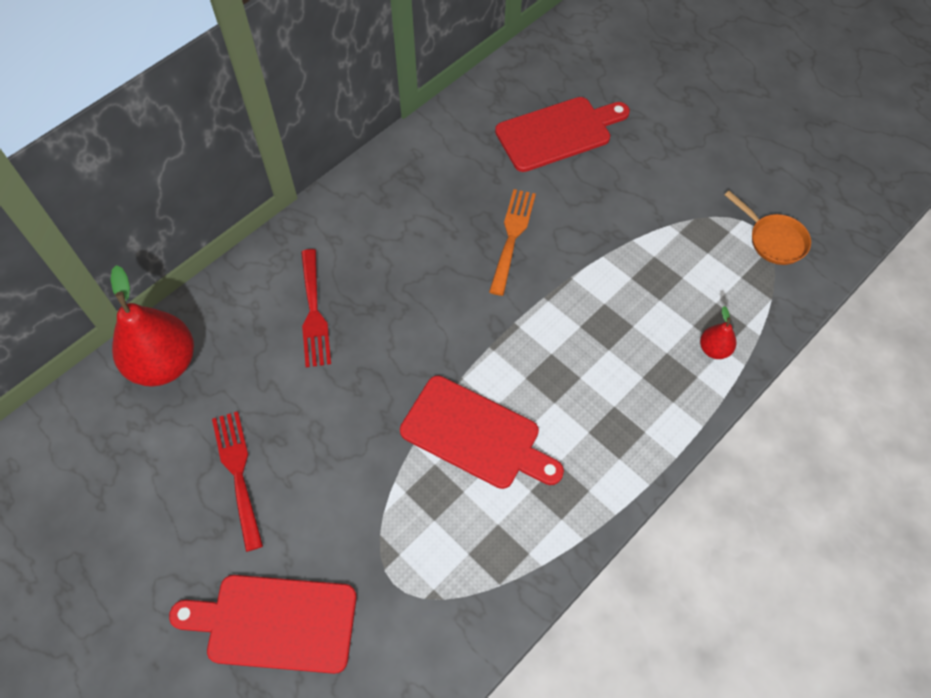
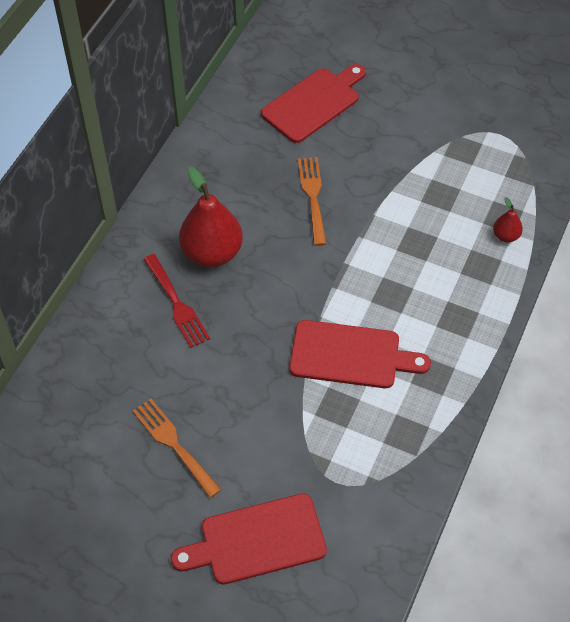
camera: 20 degrees left, 5 degrees down
(164, 364) = (69, 382): red pear -> red pear (212, 253)
(238, 473) = (173, 444): red fork -> orange fork
(773, 240) = (518, 140): orange pan -> none

